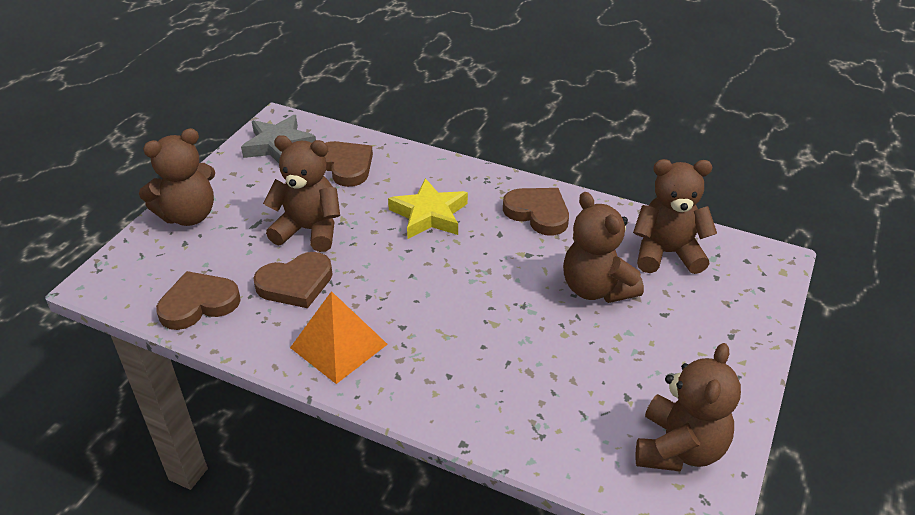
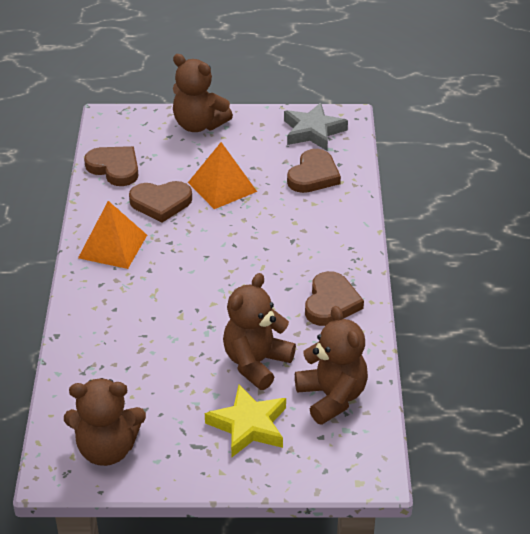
camera: 65 degrees right, 0 degrees up
(296, 284) = (161, 203): brown heart -> brown heart turned 45 degrees counterclockwise
(309, 230) = (222, 187): brown teddy bear -> orange pyramid
(429, 214) = (284, 241): yellow star -> yellow star (249, 425)

